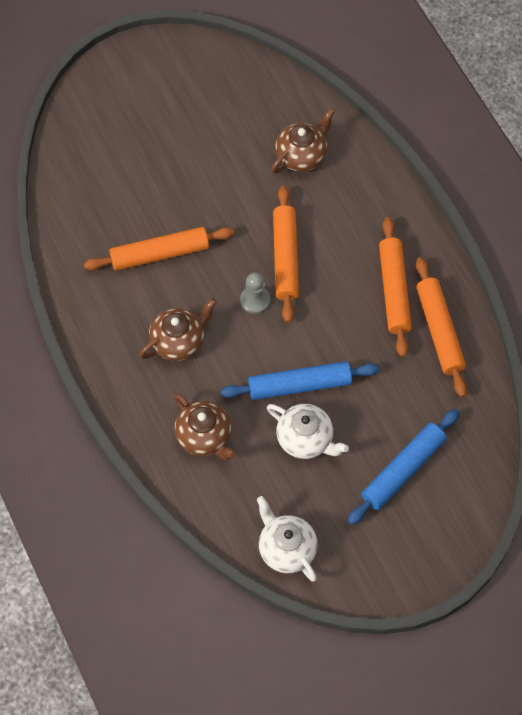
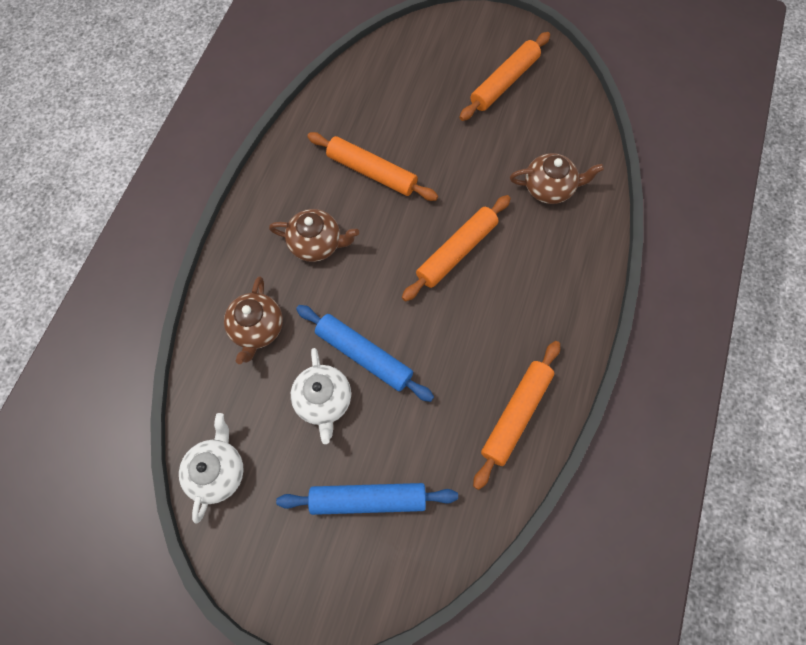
camera: 45 degrees right, 5 degrees up
(255, 300) = (401, 263): grey pawn -> none
(394, 291) = (513, 349): orange rolling pin -> orange rolling pin (504, 82)

